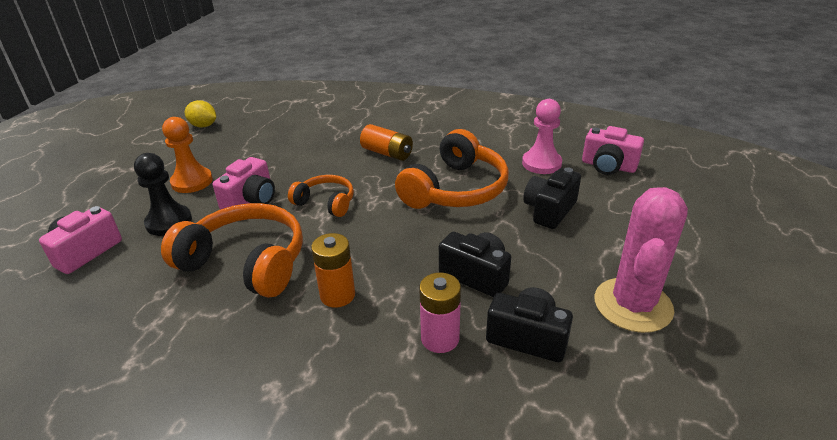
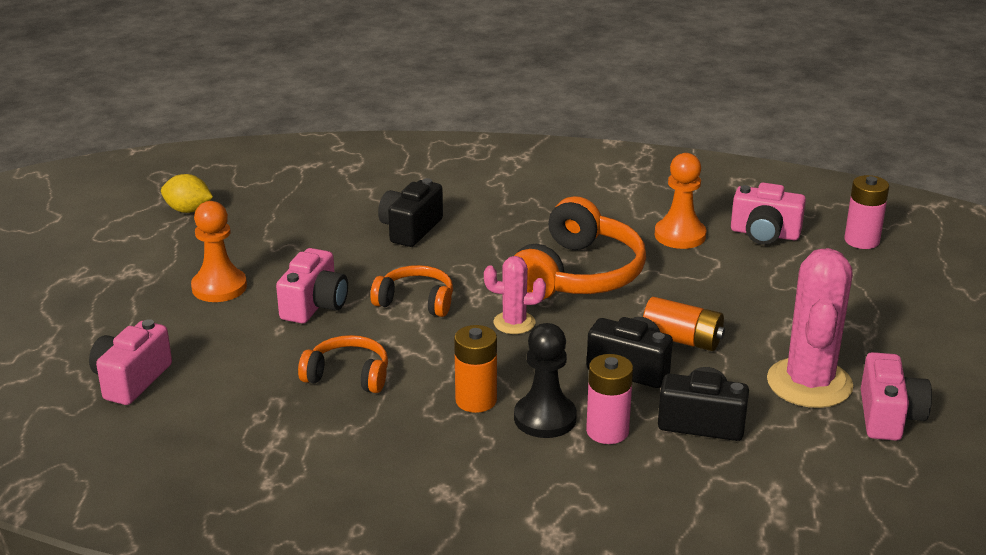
camera: 10 degrees left, 5 degrees down
(169, 222) = (219, 338): black pawn -> black pawn (545, 418)
(246, 262) = (348, 375): orange headphones -> orange headphones, size x0.55
(387, 153) = (472, 234): orange battery -> orange battery (682, 339)
(393, 226) = (514, 323): none -> pink cactus
(541, 163) = (680, 235): pink pawn -> orange pawn
(549, 210) = (700, 292): black camera -> black camera (410, 229)
(687, 176) = (861, 240): none -> pink battery
(708, 349) = (889, 416): none -> pink camera

